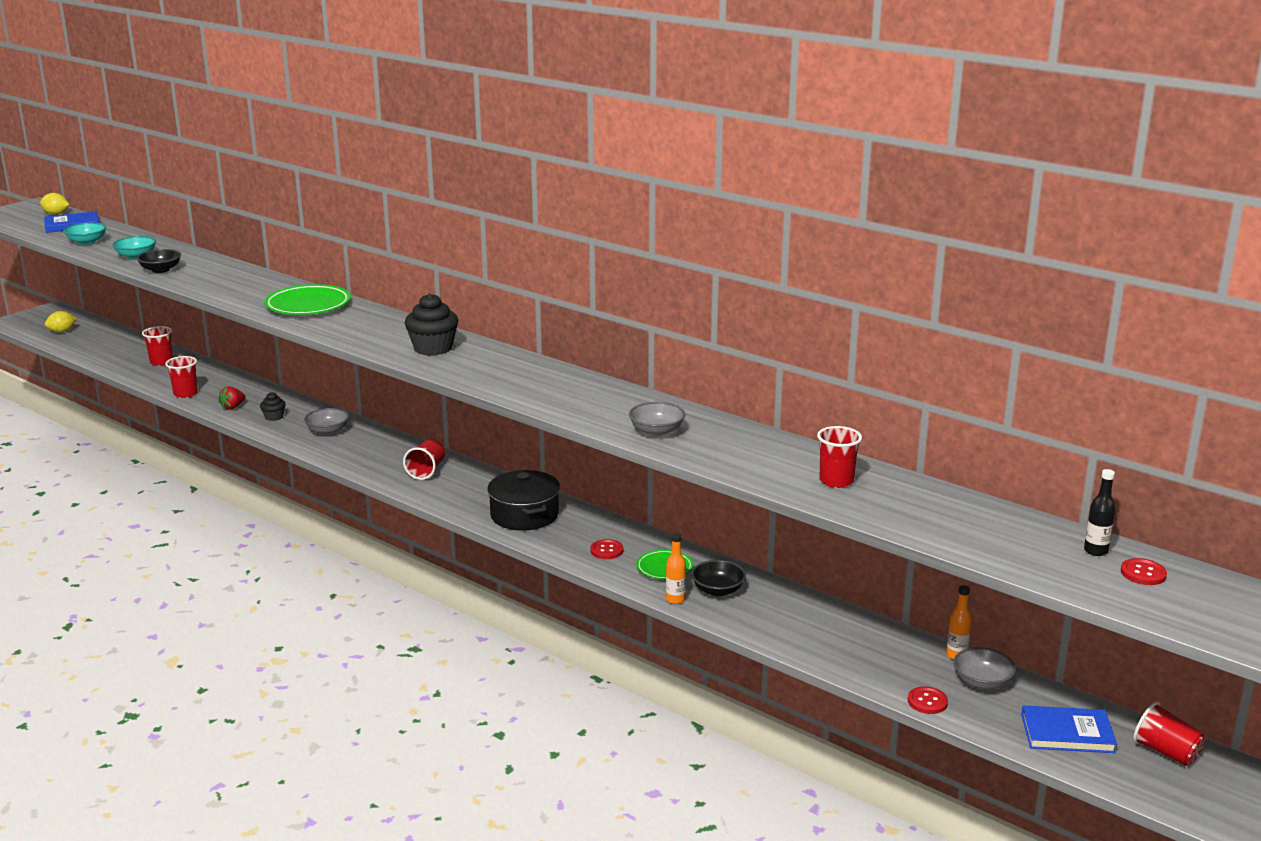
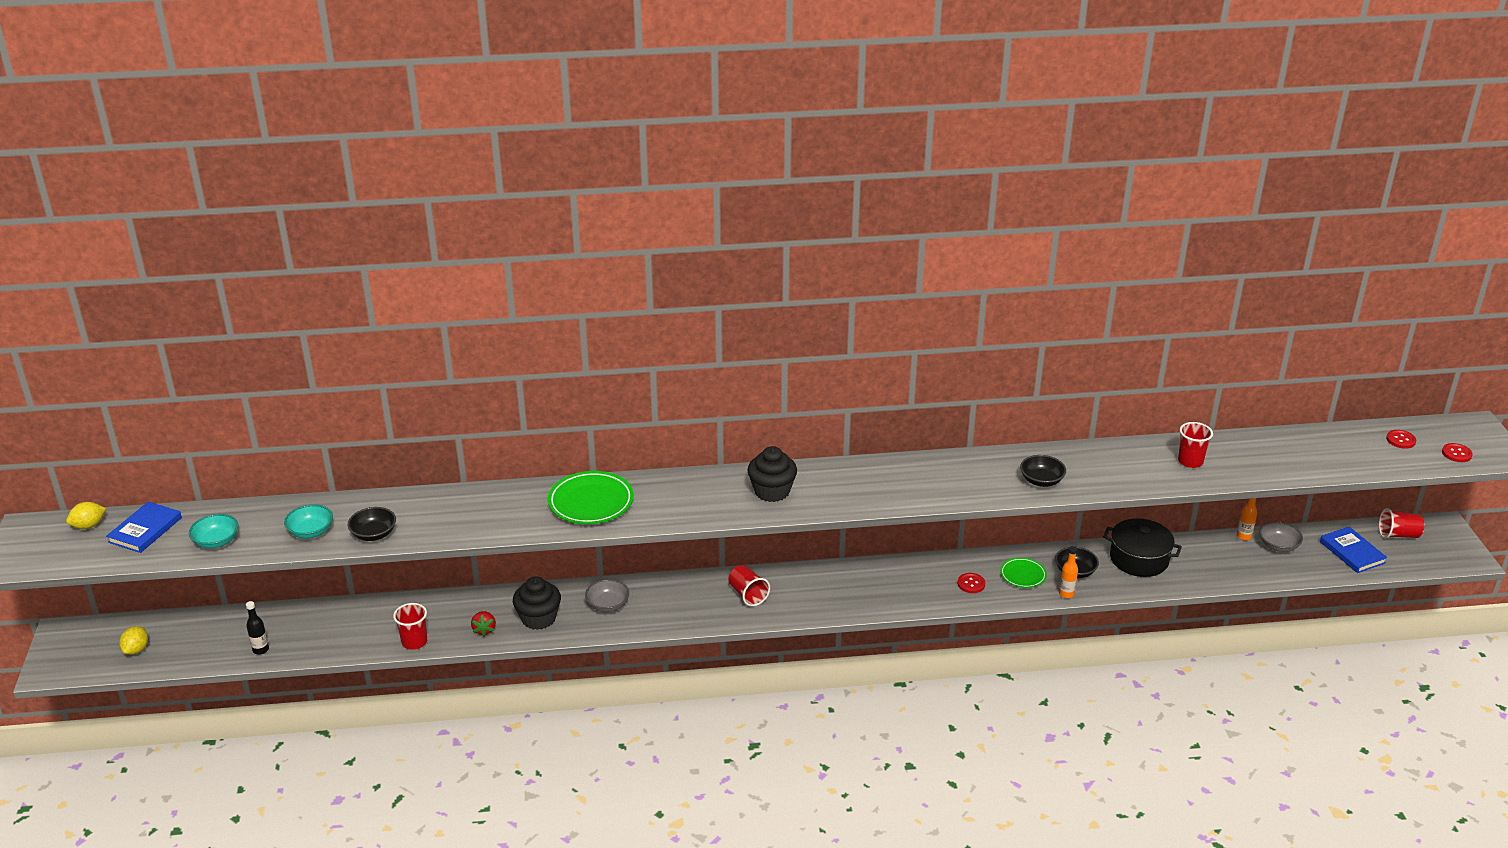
camera: 45 degrees left, 10 degrees up
(161, 362) = (319, 624): red cup -> none
(274, 417) = (538, 618): black cupcake -> black cupcake, size x1.87
(524, 515) = (876, 589): black pot -> black pot (1139, 559)
(656, 431) = (1041, 481): grey bowl -> black bowl
(927, 702) = (1276, 575): red button -> red button (1456, 454)
(1067, 733) = (1352, 552): blue book -> blue book turned 75 degrees counterclockwise
(1096, 551) = (1363, 437): black bottle -> black bottle (261, 650)

